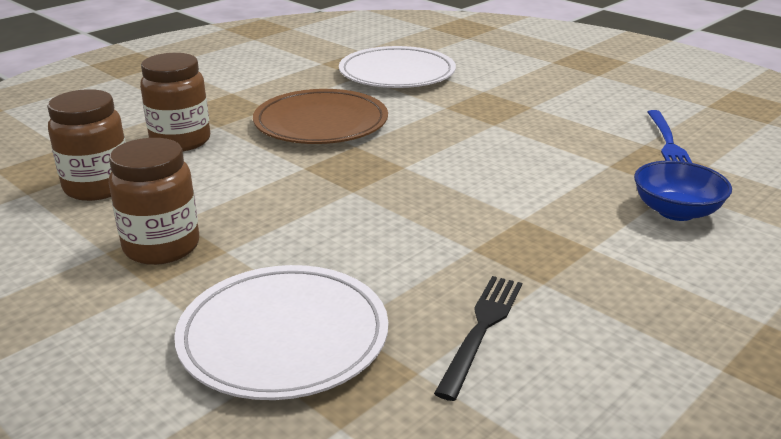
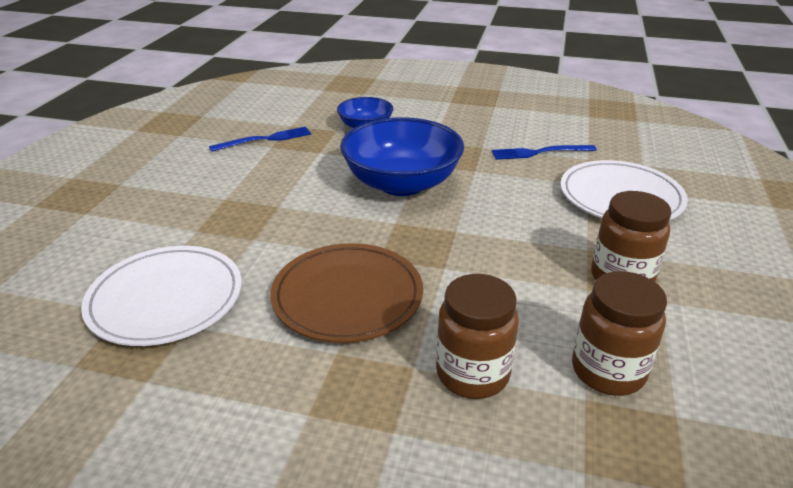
camera: 120 degrees left, 5 degrees up
(481, 330) = (540, 152): black fork -> blue fork
(483, 191) = (402, 183): none -> blue bowl

